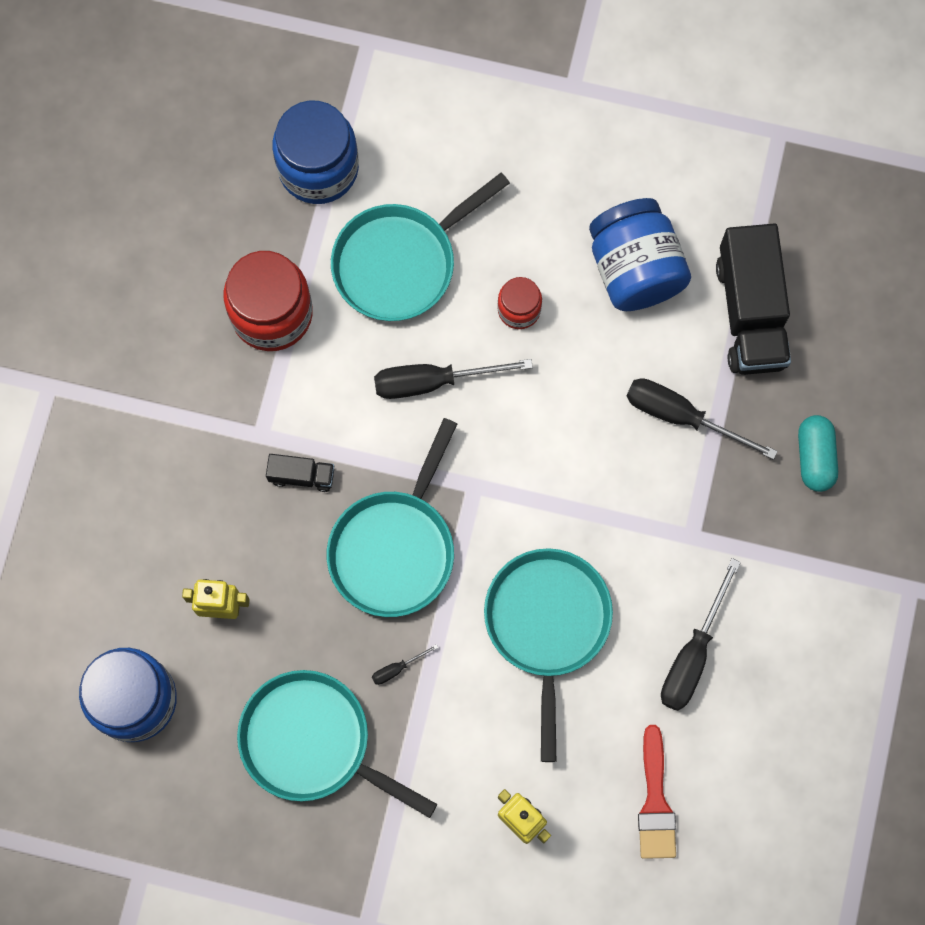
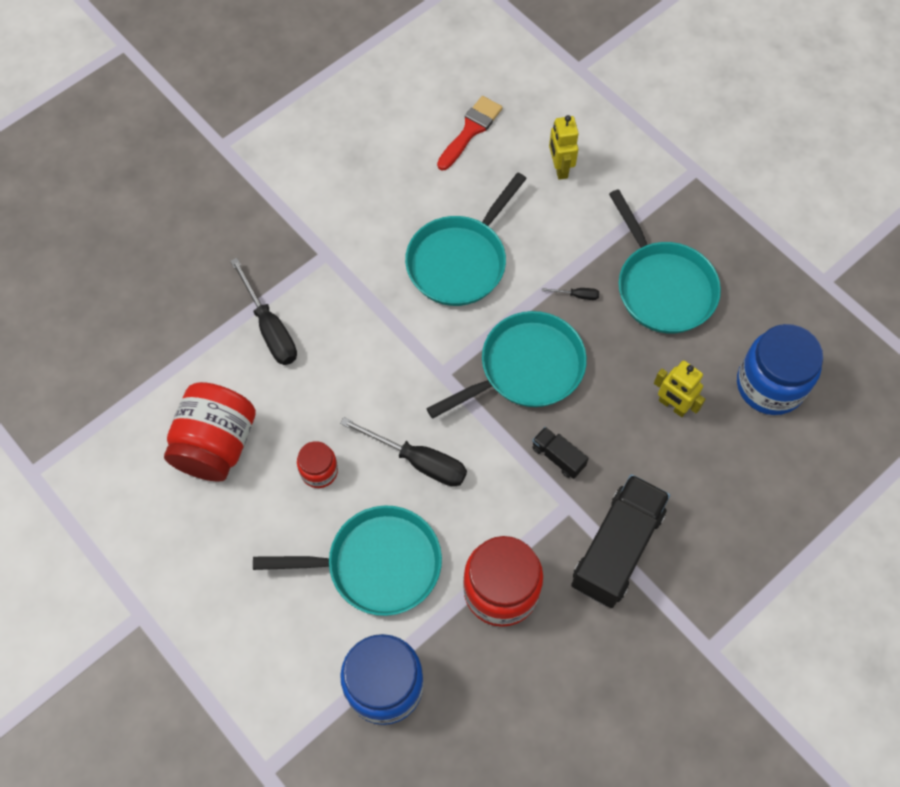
camera: 145 degrees left, 10 degrees down
(635, 269) = (216, 444): blue jar -> red jar
(692, 654) = (383, 190): black screwdriver -> none
(750, 313) = (166, 363): black truck -> black truck (616, 548)
(814, 457) = (209, 250): turquoise capsule -> none

